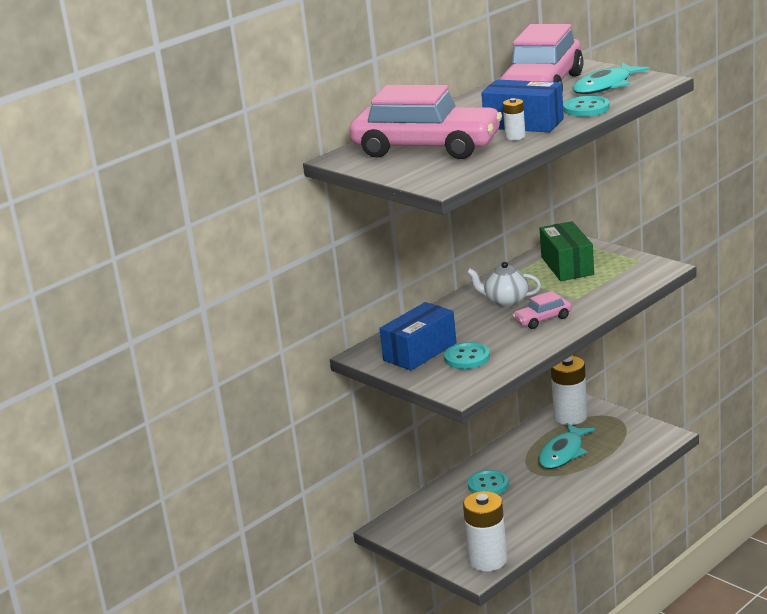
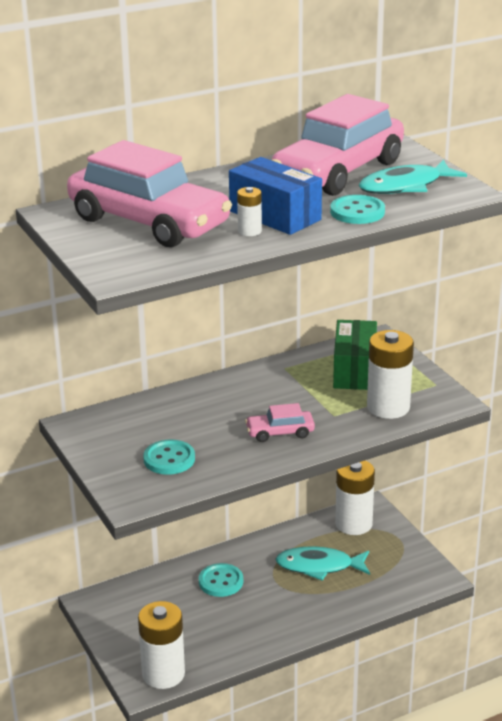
camera: 15 degrees right, 5 degrees up
(420, 352) = (129, 437): blue box -> none
(506, 301) = (260, 398): white teapot -> none
(563, 453) = (319, 566): turquoise fish -> turquoise fish turned 45 degrees clockwise
(615, 283) = (388, 407): none -> white battery

